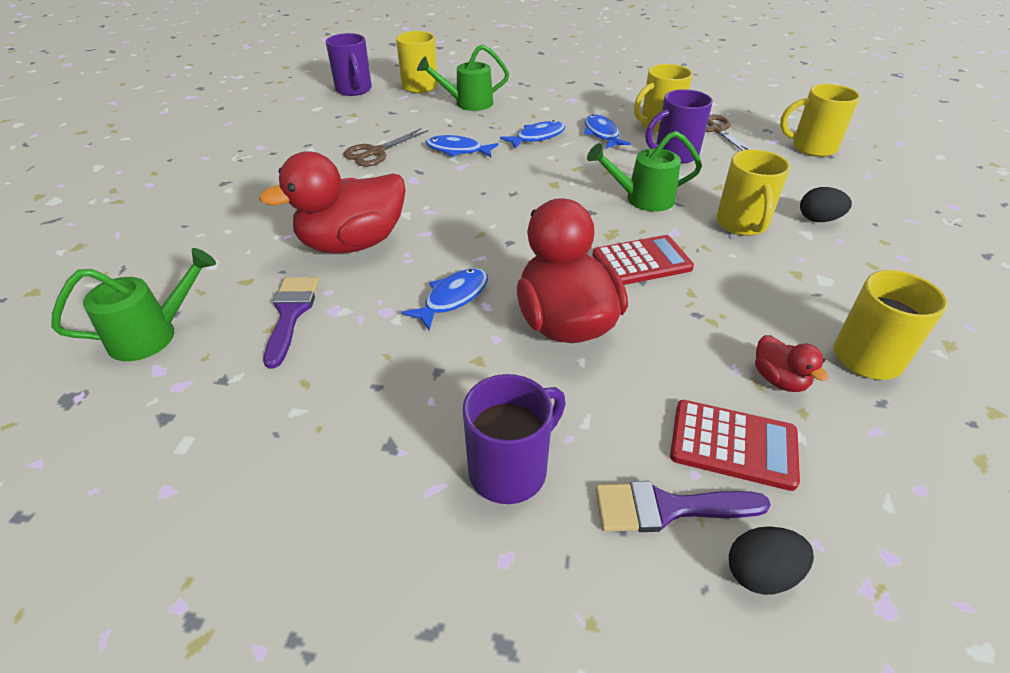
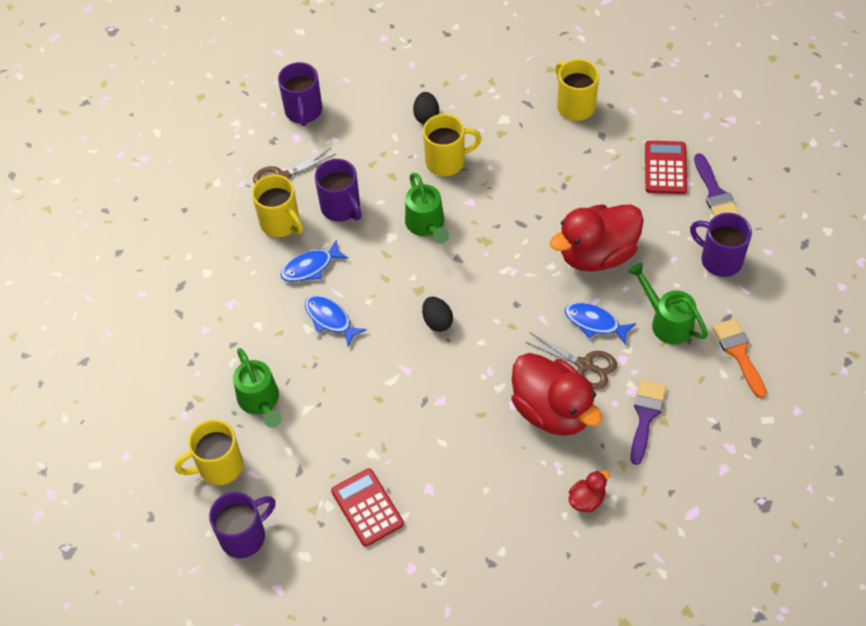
camera: 100 degrees left, 15 degrees up
(153, 335) = (697, 492): green watering can -> green watering can (667, 321)
(291, 314) = (645, 416): purple brush -> purple brush turned 120 degrees clockwise
(318, 441) = (738, 353): none -> orange brush
(375, 152) = (397, 451): brown scissors -> brown scissors (585, 365)
(457, 150) = (374, 380): blue fish -> none
(641, 262) = (515, 219): red calculator -> red calculator (367, 507)
(761, 573) = (734, 159): black egg -> black egg (437, 321)
(779, 379) = (609, 147): red duck -> red duck (587, 499)
(811, 147) = (303, 112): yellow mug -> purple mug

